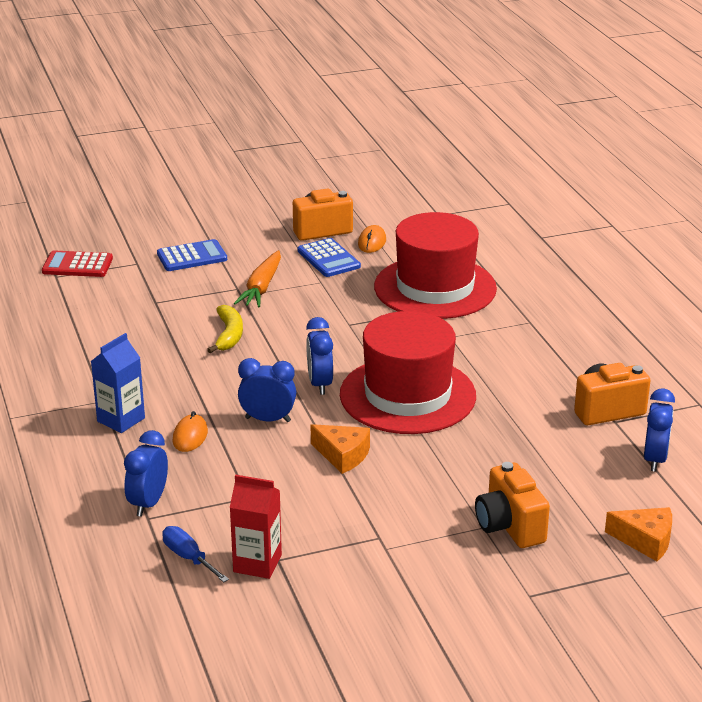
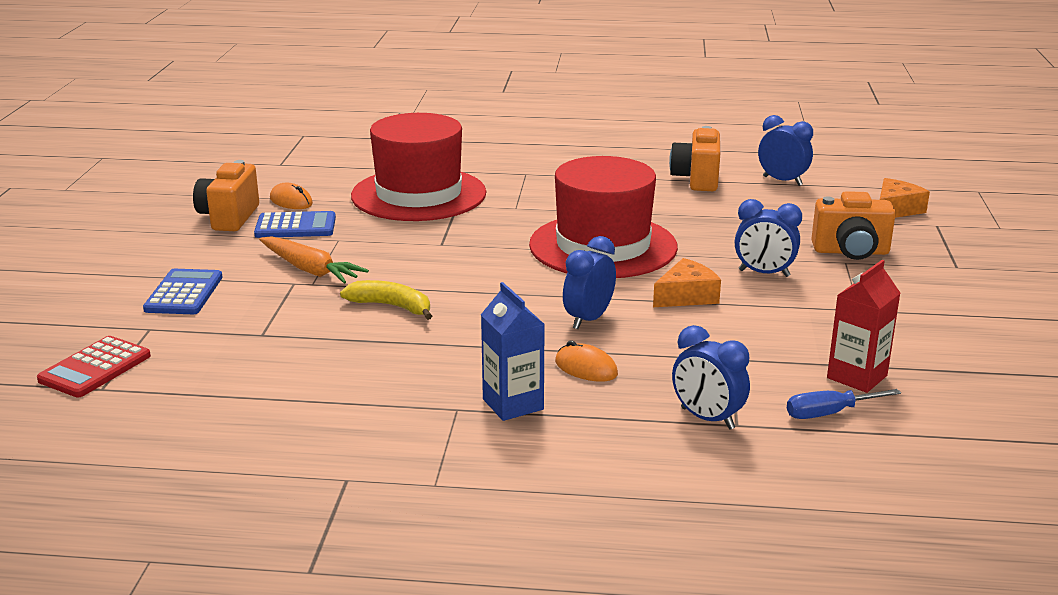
camera: 65 degrees left, 5 degrees down
(320, 384) = (543, 280): blue clock -> blue clock (764, 273)

